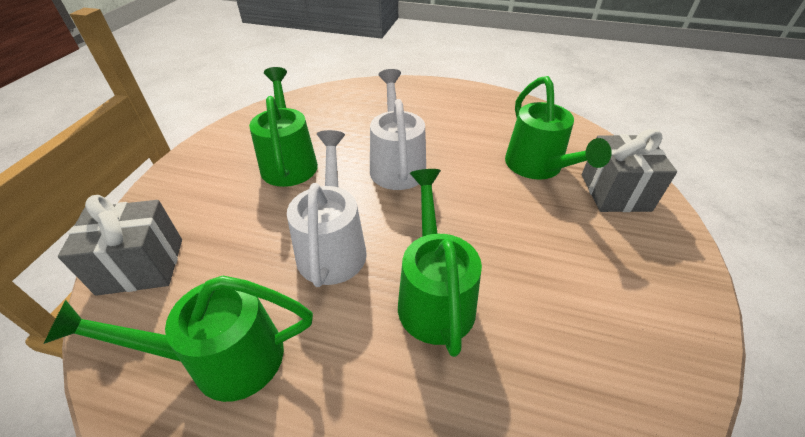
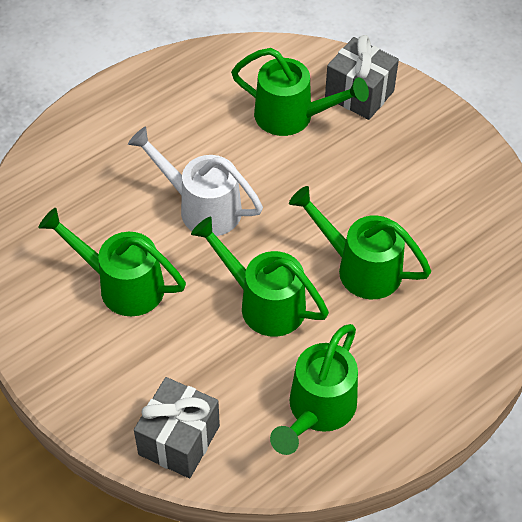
camera: 55 degrees left, 10 degrees up
(332, 246) = (264, 303): white watering can -> green watering can

